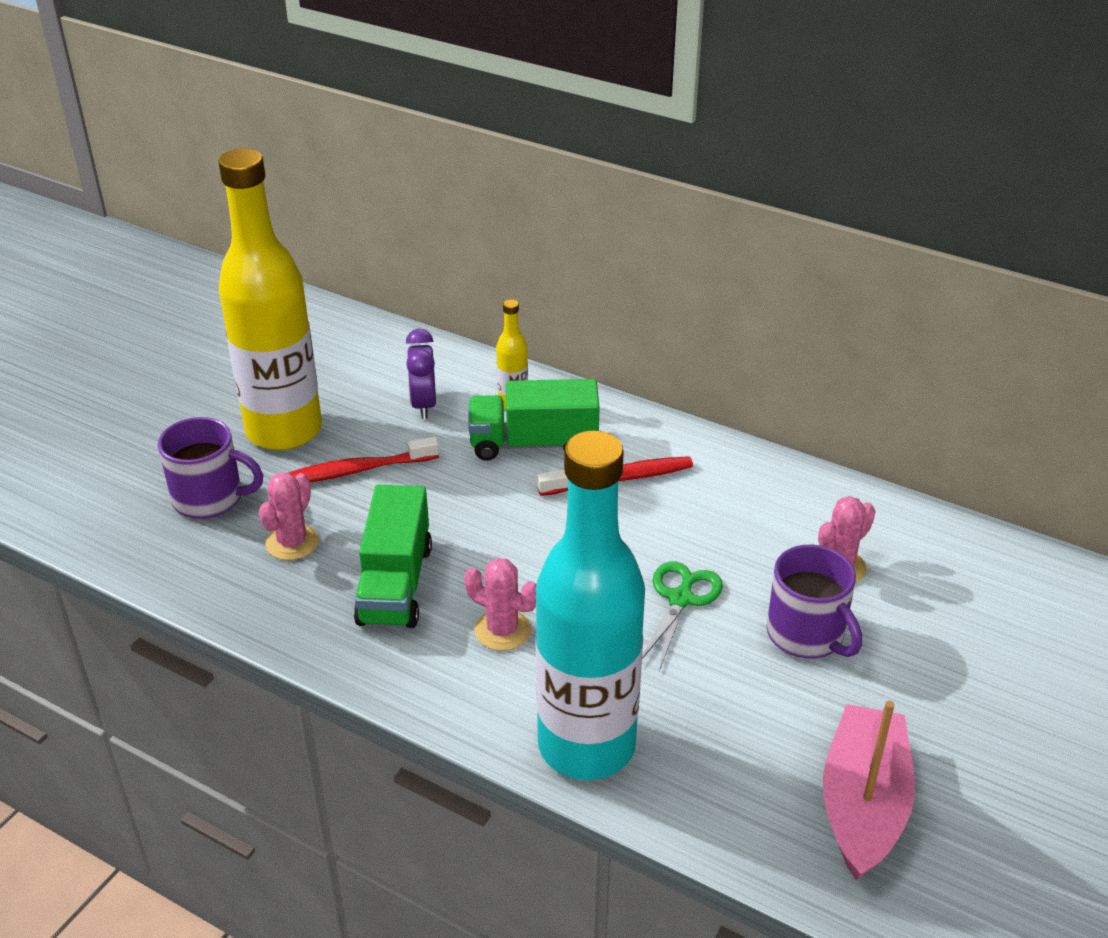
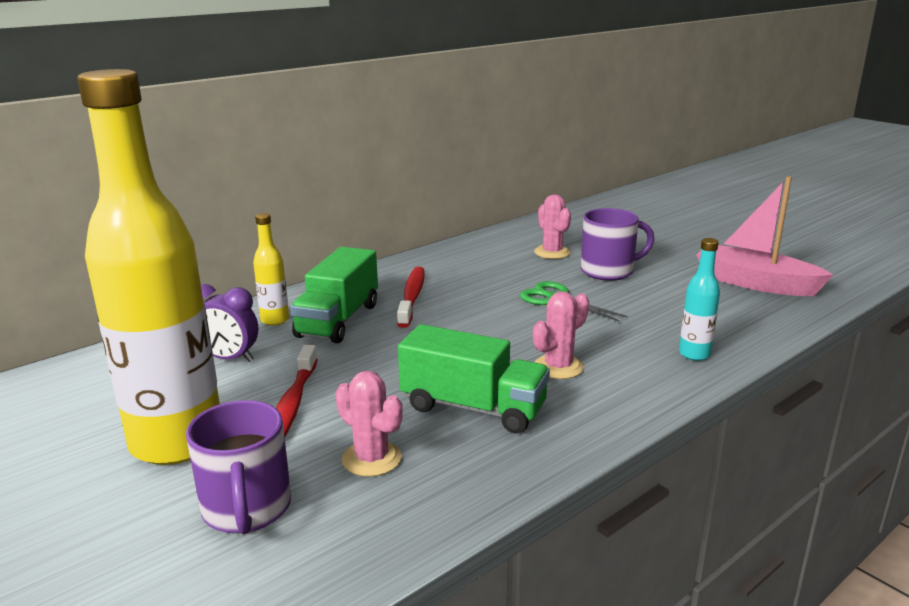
camera: 70 degrees left, 15 degrees down
(210, 498) = (247, 509): purple mug -> purple mug turned 135 degrees clockwise
(586, 746) = (694, 354): turquoise bottle -> turquoise bottle, size x0.41

